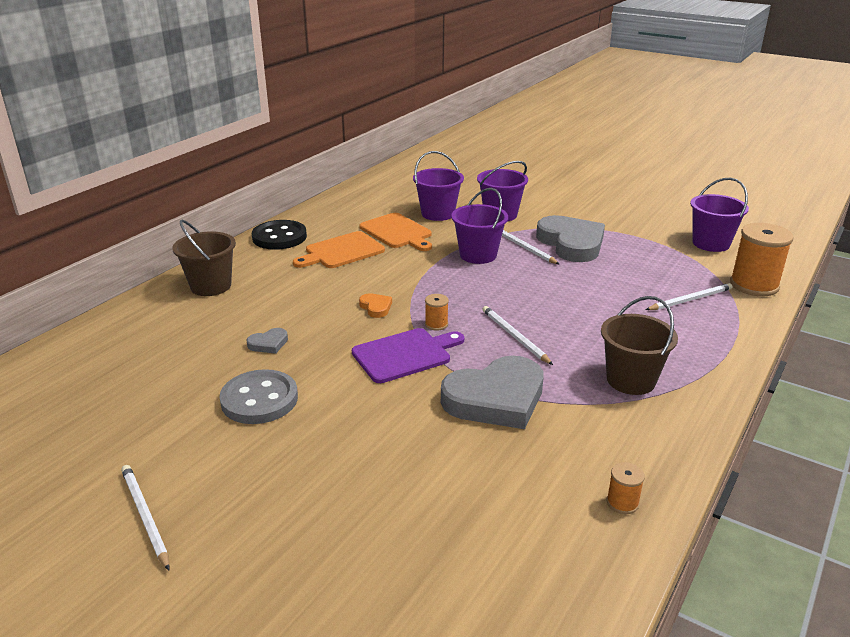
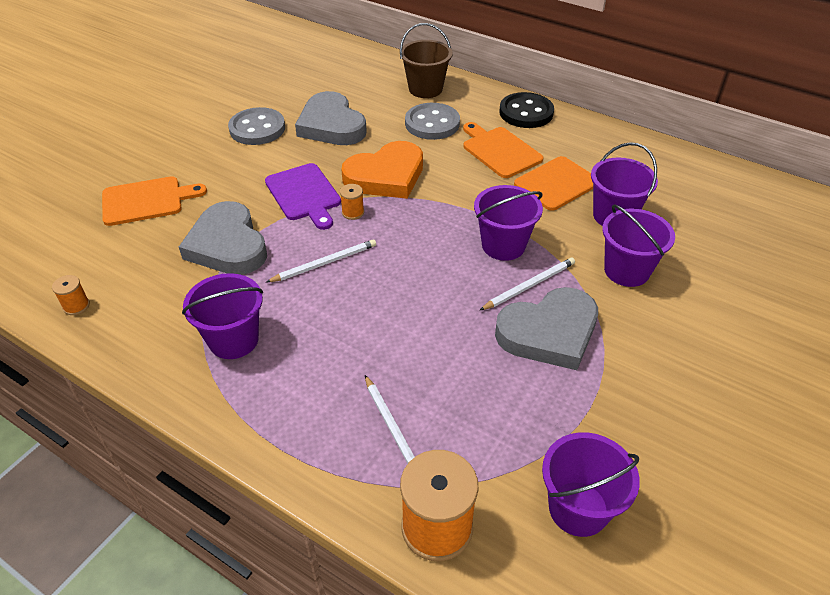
camera: 90 degrees right, 15 degrees up
(145, 516) = (155, 103): white pencil -> none
(268, 344) = (331, 125): grey heart -> grey heart, size x2.39
(284, 283) = (432, 123): none -> grey button
(376, 307) = (386, 176): orange heart -> orange heart, size x2.39
(414, 478) = (147, 201): none -> orange cutting board
(631, 380) = (233, 340): brown bucket -> purple bucket

